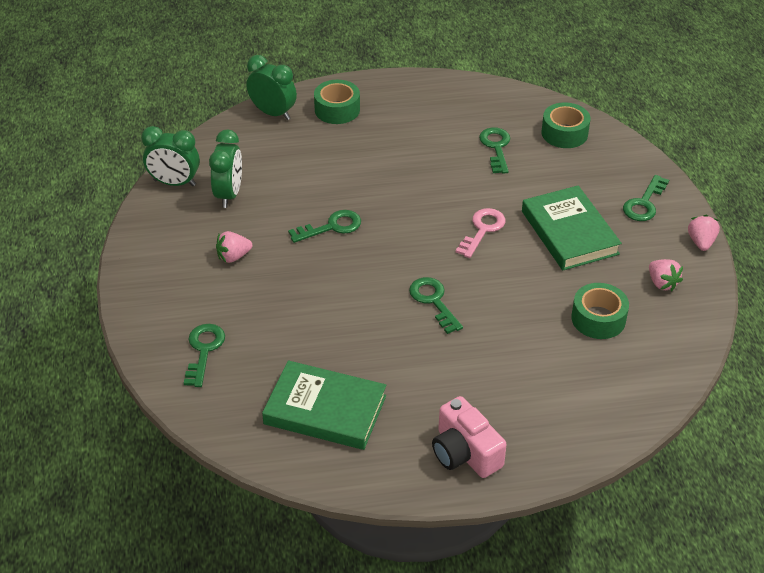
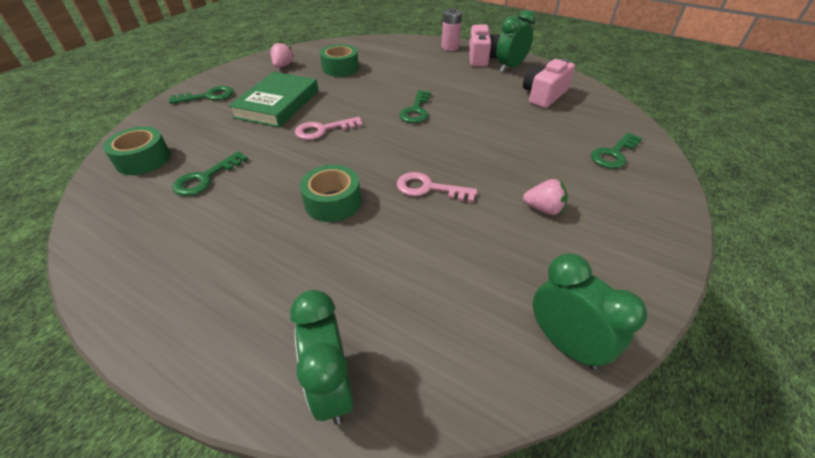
camera: 140 degrees left, 0 degrees up
(229, 194) = (502, 280): green clock -> green clock (510, 67)
(325, 410) = (543, 95): green book -> pink camera
(331, 227) = (429, 188): green key -> pink key
(337, 110) = (254, 327): green tape -> green tape (333, 202)
(533, 454) = (450, 47): none -> pink battery
(701, 242) = (228, 70): pink strawberry -> none

